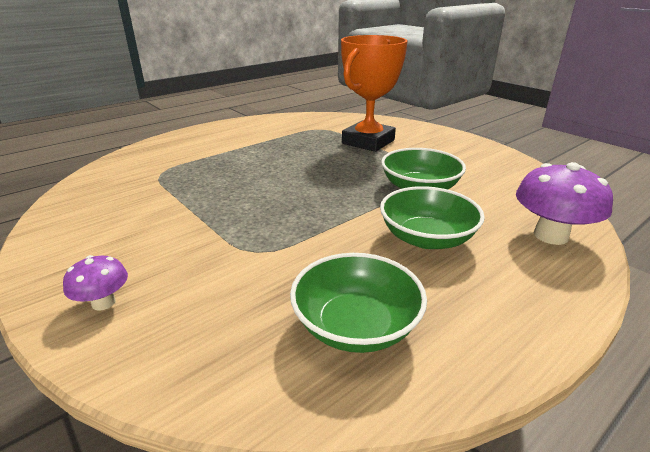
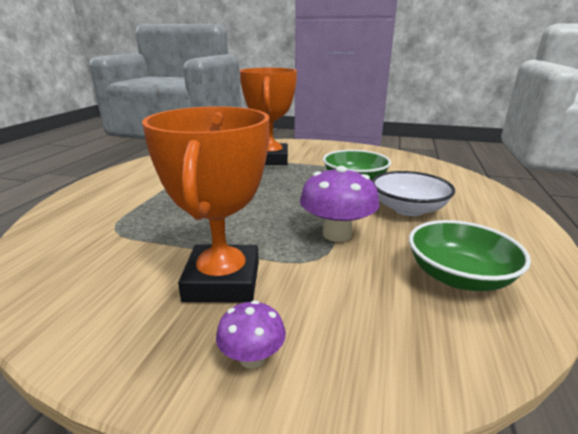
camera: 35 degrees left, 5 degrees down
(166, 240) = (222, 281): none -> orange trophy
(427, 238) = (408, 209): green bowl -> white bowl
(550, 235) = (463, 186): purple mushroom -> purple mushroom (337, 234)

